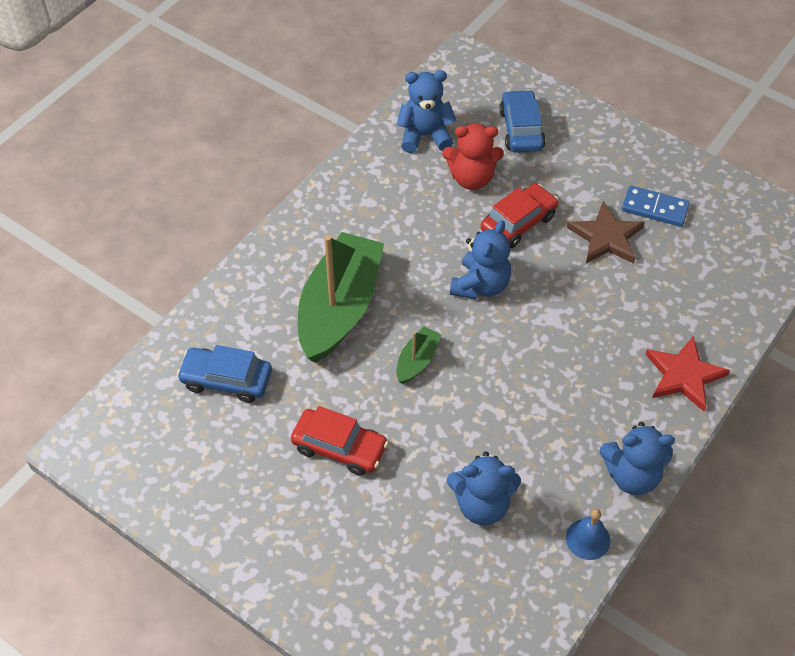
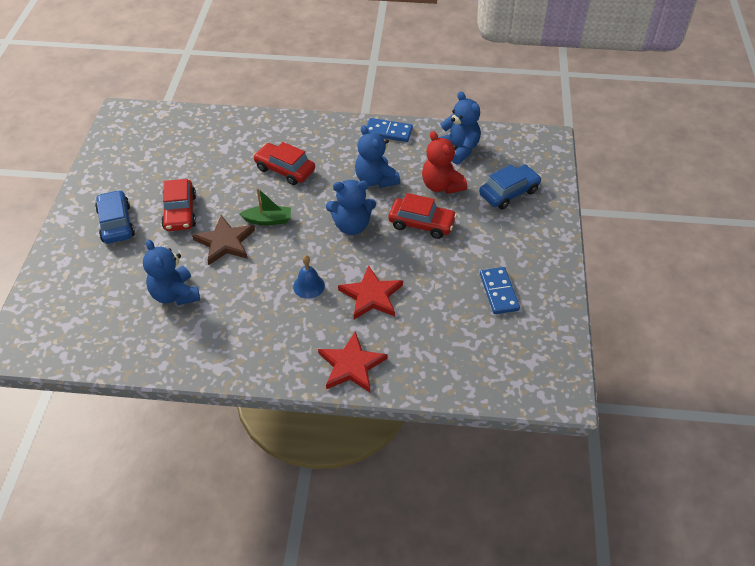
camera: 60 degrees right, 5 degrees down
(226, 380) = (199, 146): blue car -> blue car (116, 223)
(339, 308) = (285, 169): green boat -> red car
(347, 182) = (388, 132): none -> blue domino
(588, 539) = (177, 360): blue bell -> blue bell (309, 286)
(597, 315) = (371, 296): none -> red star
(606, 237) = (447, 274): brown star -> brown star (225, 242)
(631, 475) = (243, 365): blue teddy bear -> blue teddy bear (375, 180)

